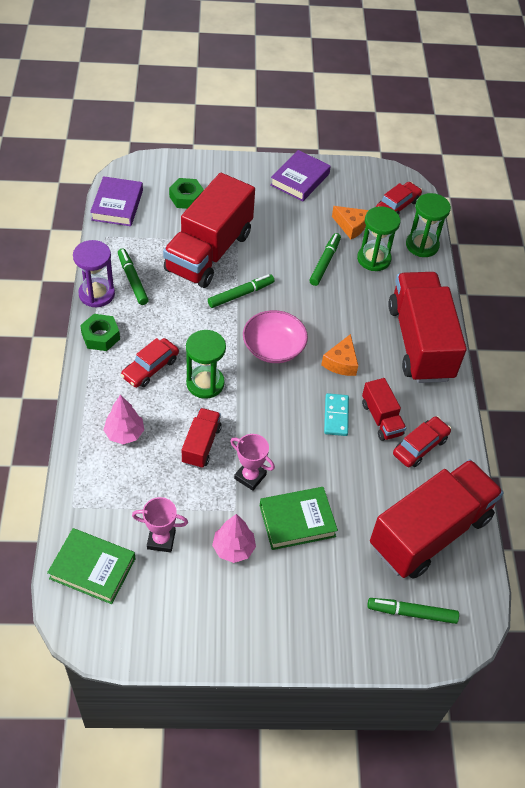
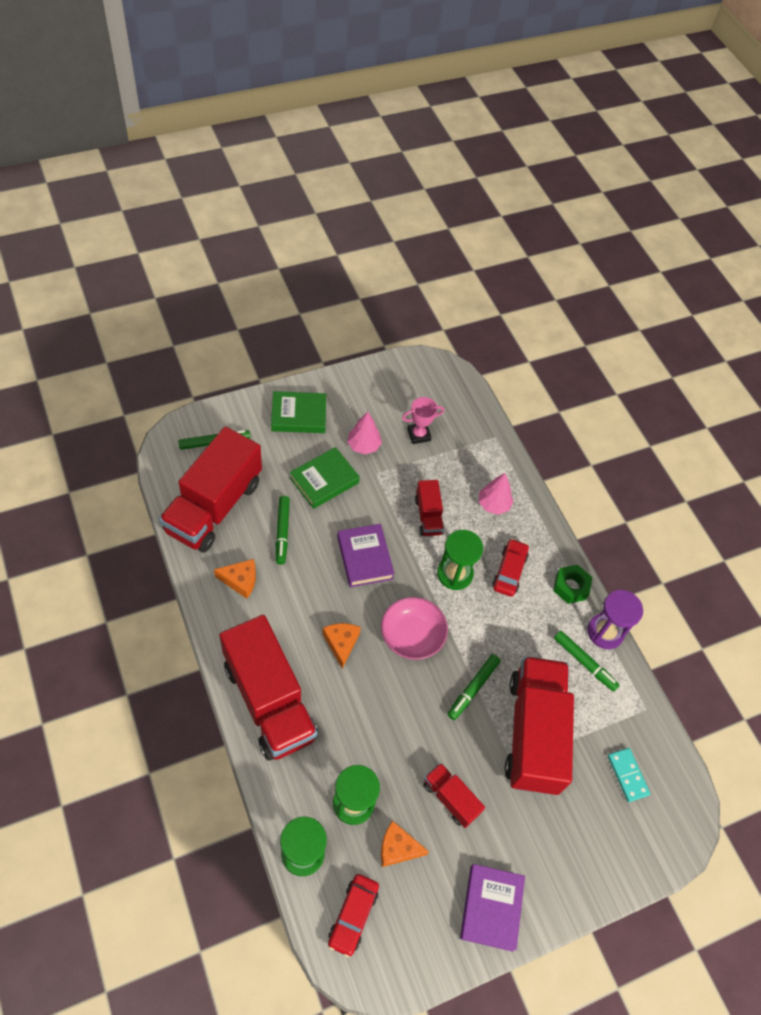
camera: 155 degrees right, 5 degrees up
(92, 568) = (454, 402): green book -> green book (299, 415)
(117, 205) = (664, 760): purple book -> purple book (365, 558)
(186, 198) = (602, 807): green nut -> none
(250, 476) = (376, 503): pink trophy -> none
(324, 262) = (406, 772): green marker -> green marker (282, 532)
(336, 416) = (326, 584): turquoise domino -> turquoise domino (627, 775)
(381, 419) = (283, 596): red truck -> red truck (450, 798)
(420, 446) = (240, 580): red car -> orange cheese

